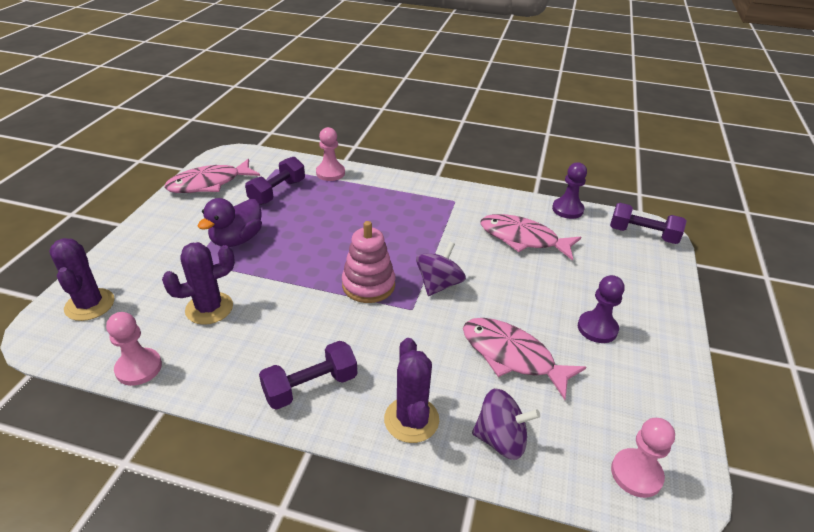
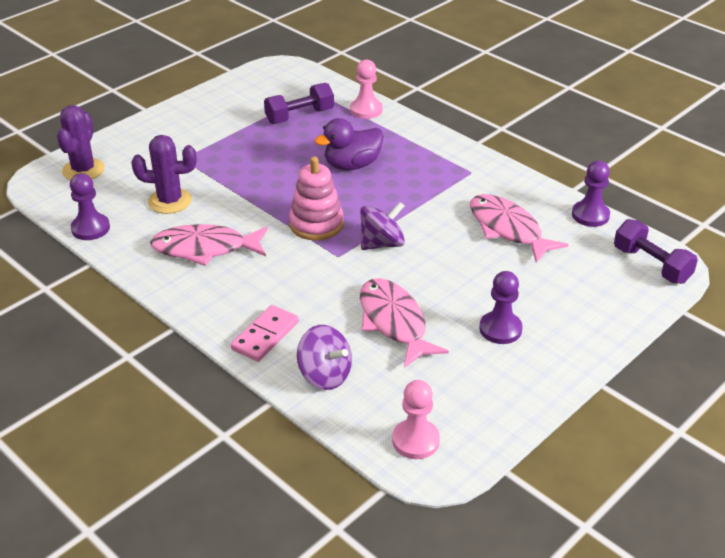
camera: 30 degrees right, 0 degrees up
(139, 368) = (90, 228): pink pawn -> purple pawn
(209, 183) = (243, 91): pink fish -> pink fish (205, 249)
(237, 239) = (231, 150): purple duck -> purple duck (352, 165)
(310, 386) = (205, 285): purple dumbbell -> none
(411, 419) = (265, 335): purple cactus -> pink domino

